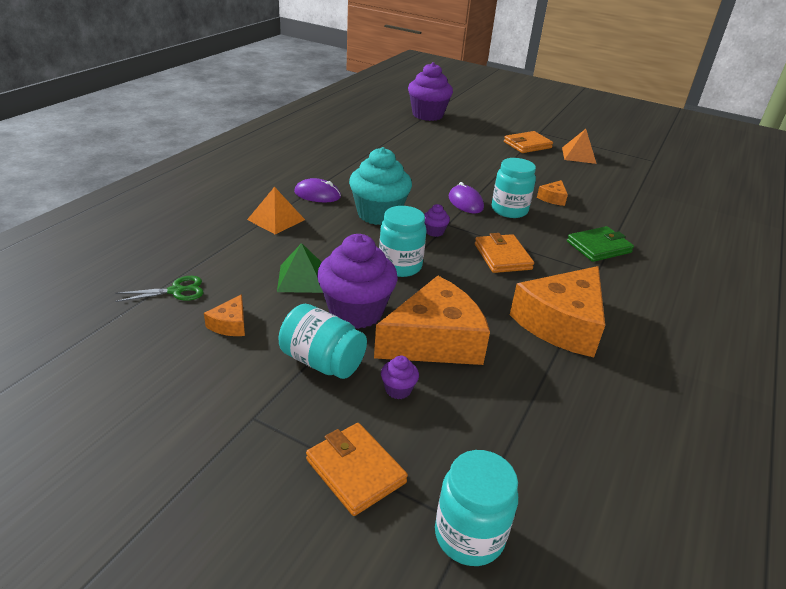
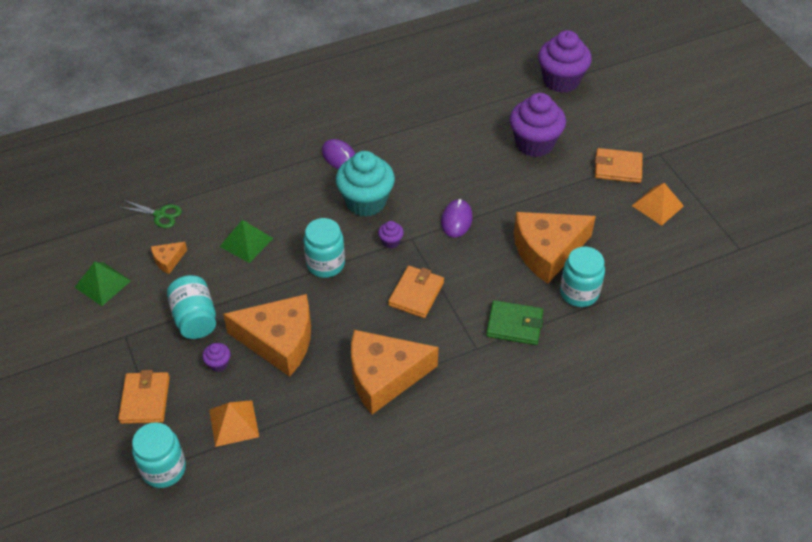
camera: 40 degrees right, 15 degrees up
(166, 379) = (103, 284): none -> green pyramid
(276, 219) = (282, 173): orange pyramid -> orange pyramid (234, 423)
(356, 312) = (253, 290): purple cupcake -> purple cupcake (534, 143)
(509, 210) = (486, 247): turquoise jar -> turquoise jar (579, 293)
(553, 198) = (547, 251): orange cheese -> orange cheese, size x2.33

